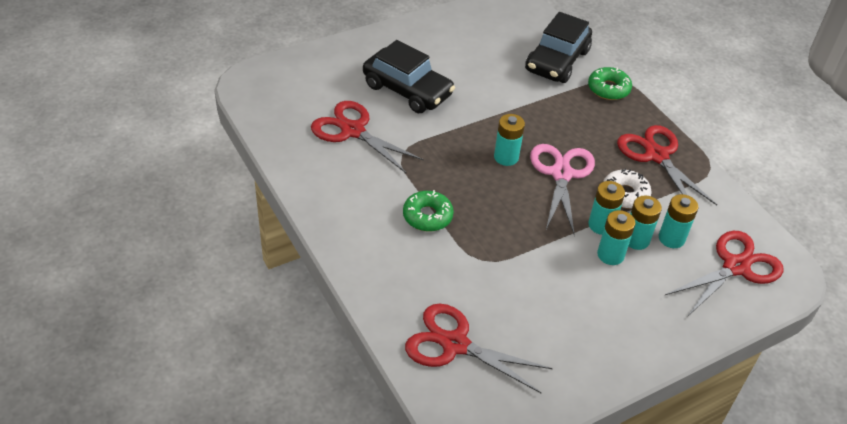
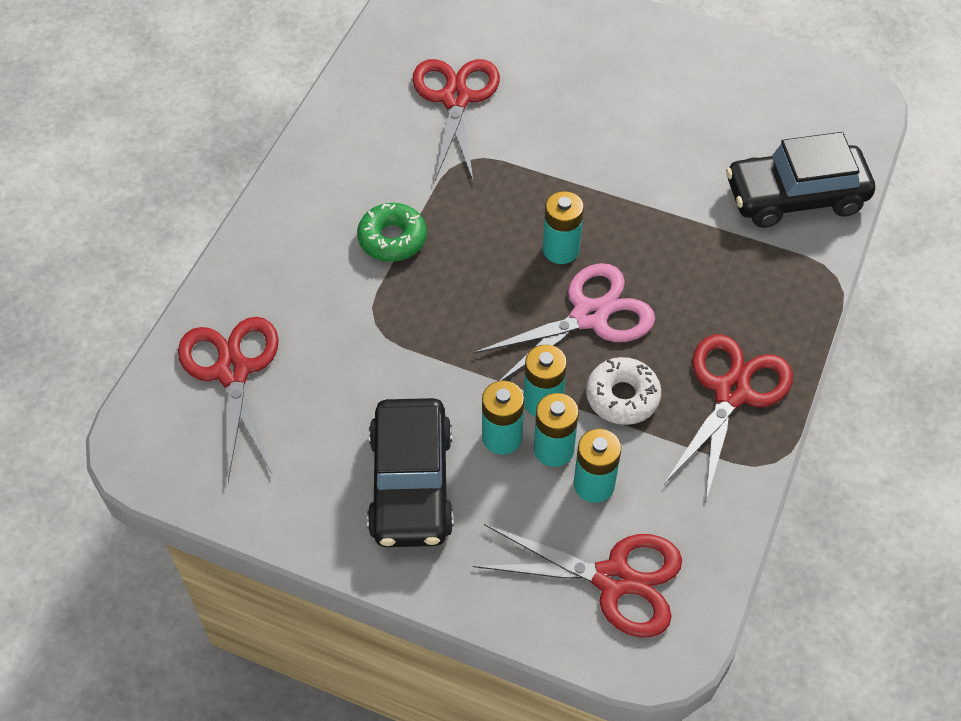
camera: 55 degrees right, 10 degrees up
(407, 90) = (573, 100): black car -> black car (411, 484)
(608, 89) = (804, 276): green donut -> none

